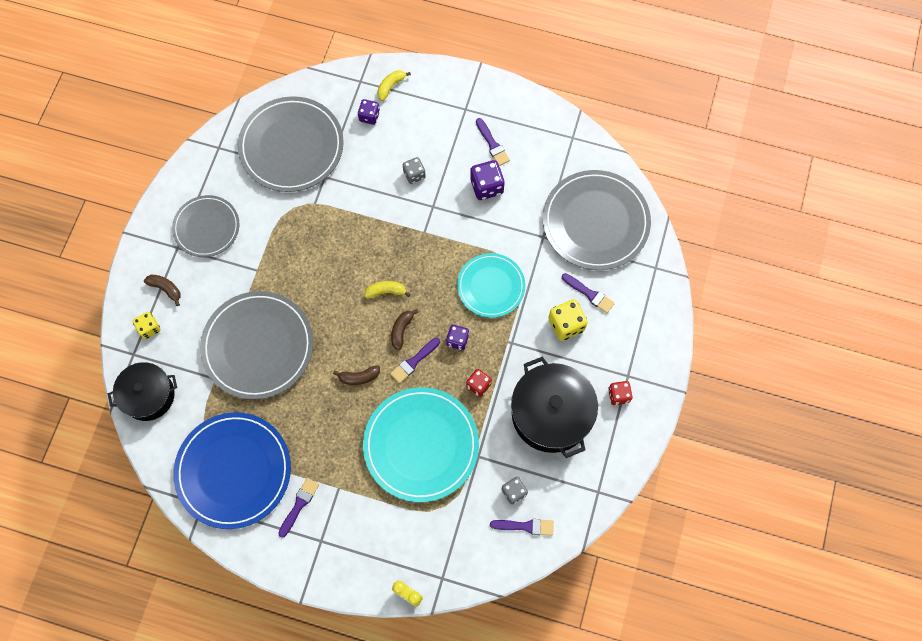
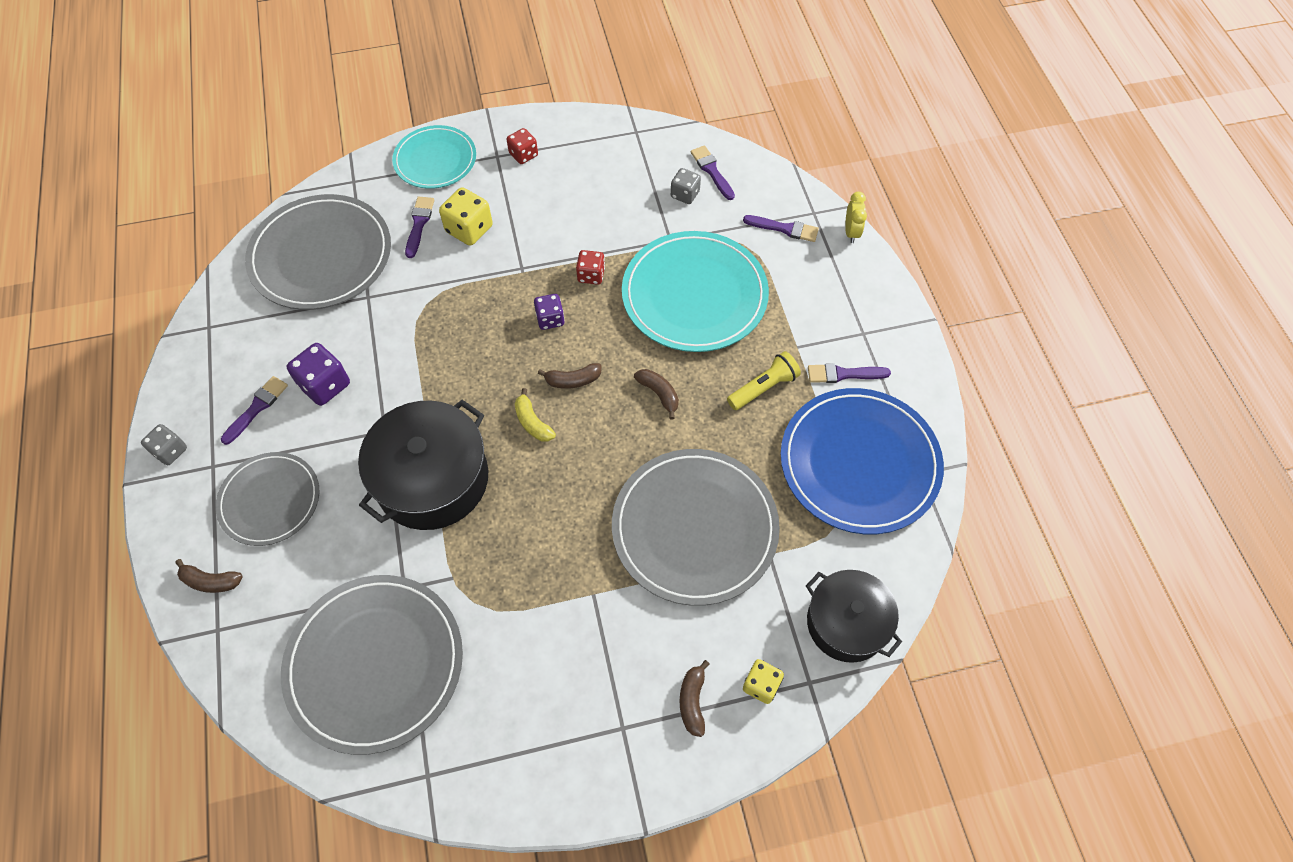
camera: 120 degrees left, 10 degrees down
(206, 227) = (568, 705): grey plate -> grey plate (270, 500)
(322, 445) = (763, 388): none -> yellow flashlight
(369, 116) = (275, 583): purple dice -> none
(390, 86) = (211, 581): yellow banana -> brown banana
(414, 174) = (346, 476): grey dice -> grey dice (170, 451)
(414, 361) = (604, 348): purple brush -> purple brush (784, 229)
(491, 286) = (462, 318): turquoise plate -> turquoise plate (435, 160)
(551, 413) = (580, 200): black pot -> black pot (432, 479)

